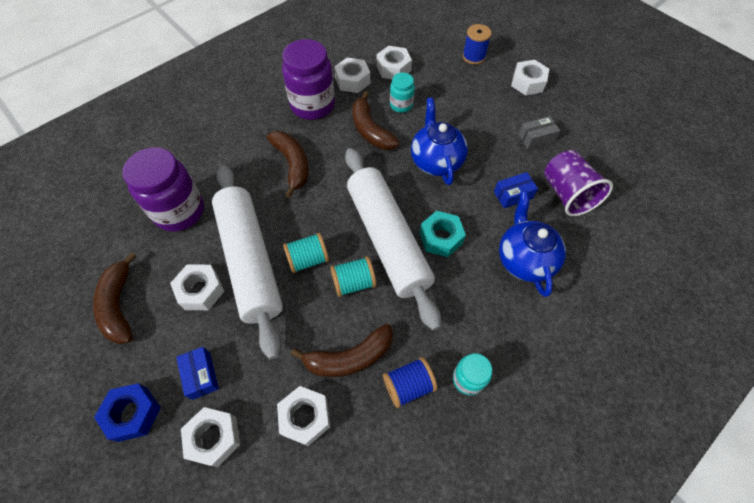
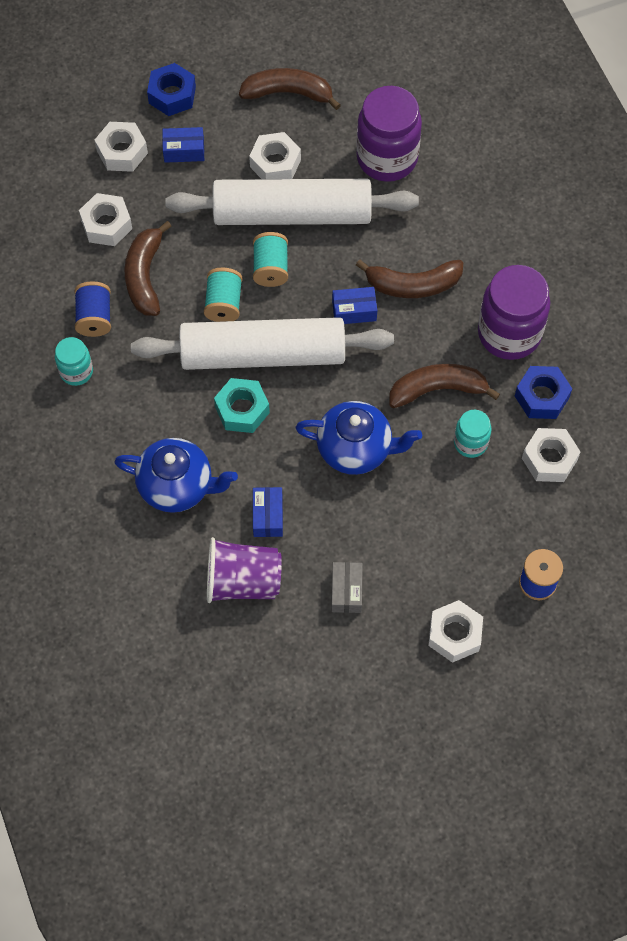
camera: 110 degrees right, 5 degrees up
(327, 193) = (354, 311): none -> blue box
(352, 80) = (541, 397): white nut -> blue nut

